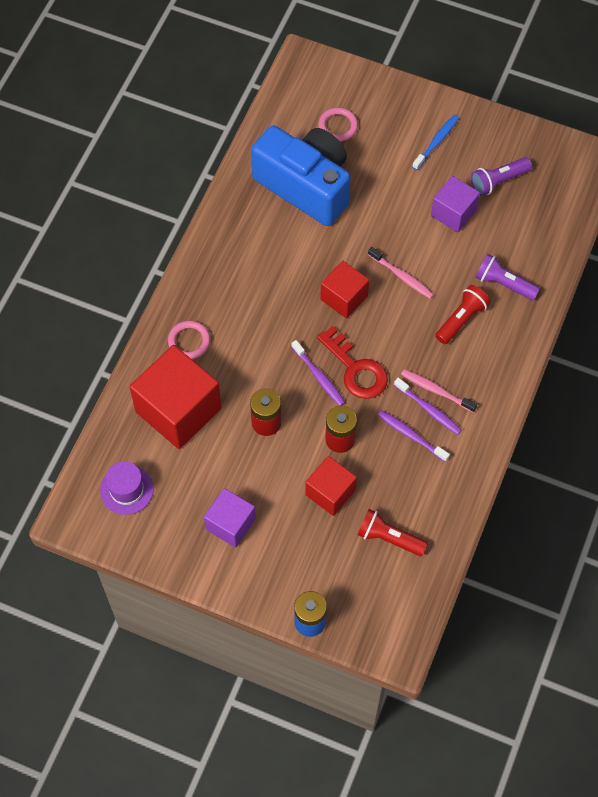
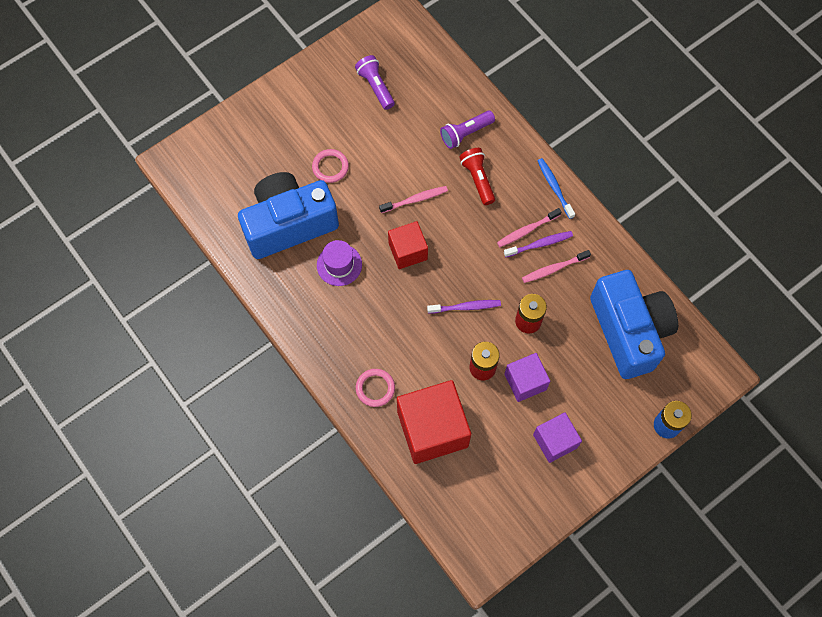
camera: 60 degrees left, 5 degrees up
(126, 490) = (480, 507): purple hat -> purple hat (339, 265)
(330, 492) = (569, 352): red cube -> none
(338, 126) = (250, 170): pink ring -> pink ring (330, 167)
(356, 369) = (475, 276): red key -> none
(389, 538) = (629, 331): red flashlight -> blue camera
(411, 435) = (554, 269): purple toothbrush -> pink toothbrush
(436, 142) = (312, 109): blue toothbrush -> blue toothbrush (554, 187)
(453, 213) = (383, 133): purple cube -> purple cube (525, 382)
(498, 181) = (376, 86): purple flashlight -> purple flashlight turned 150 degrees clockwise

